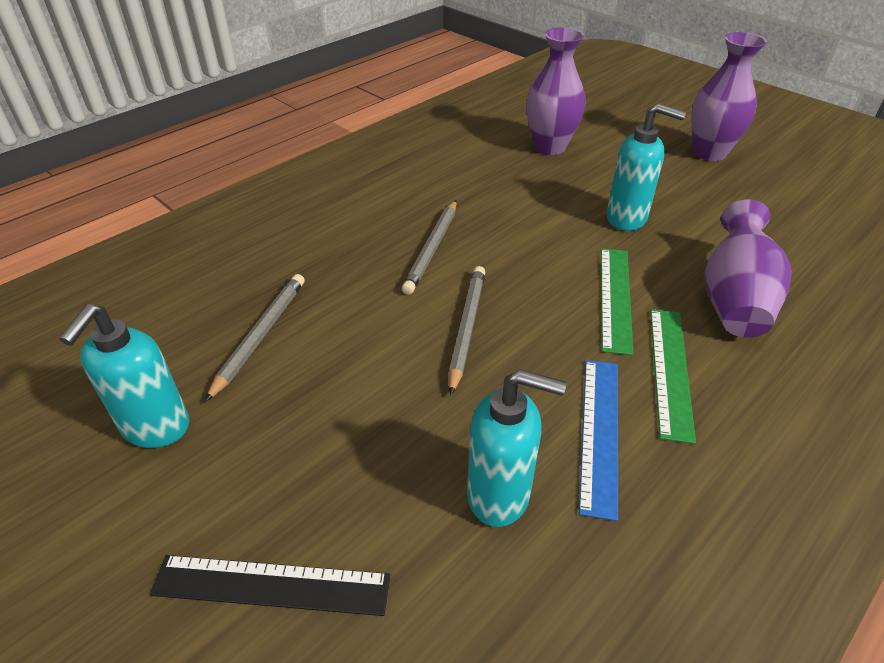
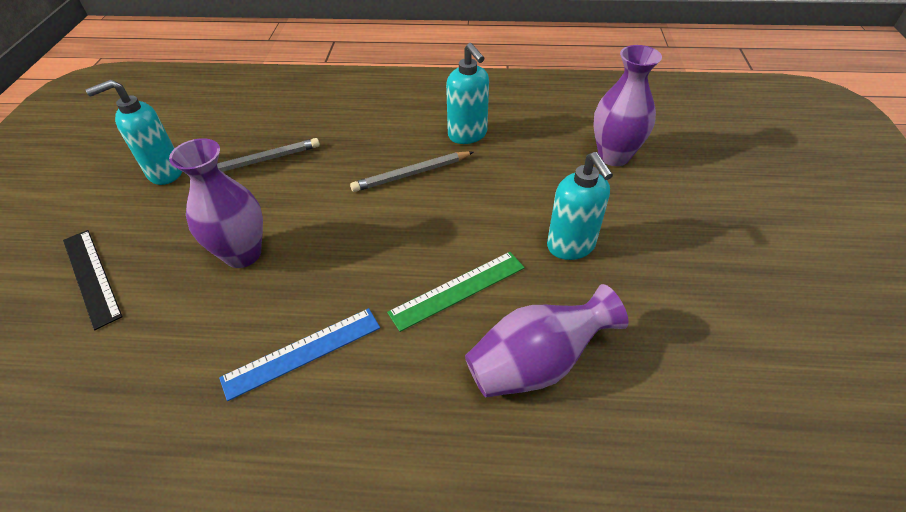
camera: 50 degrees right, 5 degrees up
(466, 328) = (347, 234): grey pencil -> none
(499, 495) = (210, 331): turquoise soap dispenser -> turquoise soap dispenser (467, 135)
(670, 370) = (403, 362): green ruler -> none
(709, 153) = (753, 248): purple vase -> purple vase (242, 254)

